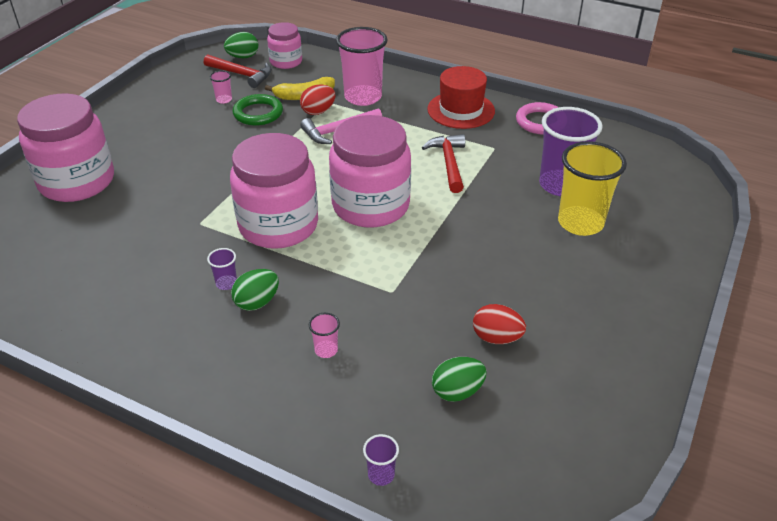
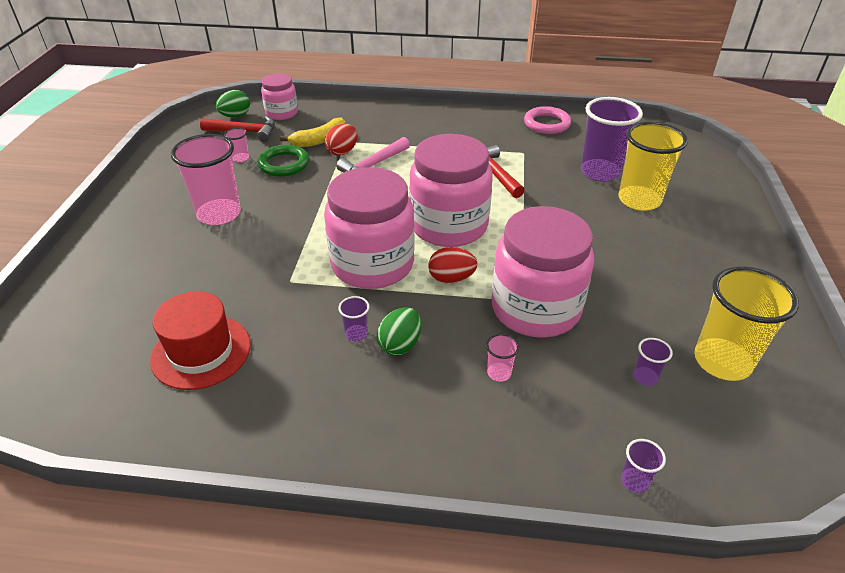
camera: 20 degrees left, 0 degrees up
(77, 181) = (127, 270): pink jar -> pink jar (535, 308)
(363, 97) = (376, 131): pink cup -> pink cup (219, 214)
(457, 391) = (645, 377): green egg -> purple cup
(461, 110) = (472, 126): red hat -> red hat (201, 352)
(496, 338) = (643, 317): red egg -> red egg (451, 279)
(544, 399) = (722, 361): none -> yellow cup

